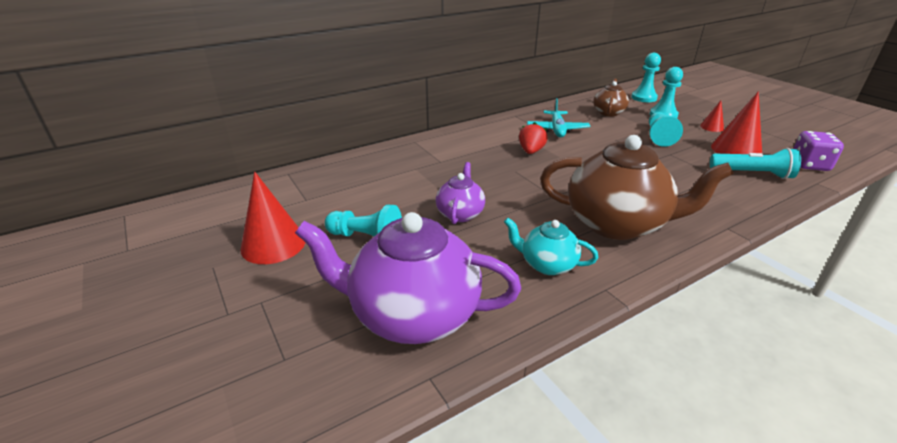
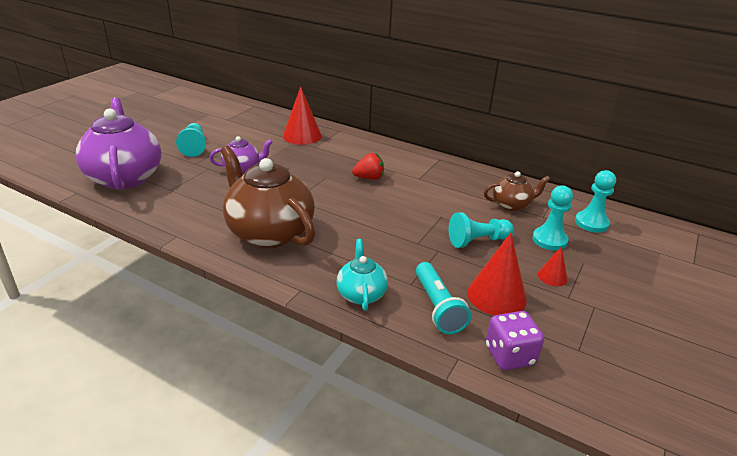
camera: 60 degrees right, 0 degrees up
(273, 244) = (173, 125): red cone -> red cone (302, 136)
(547, 264) = (195, 210): turquoise teapot -> turquoise teapot (361, 294)
(557, 129) = (430, 183): turquoise plane -> none
(617, 224) = (269, 232): brown teapot -> brown teapot turned 150 degrees clockwise

